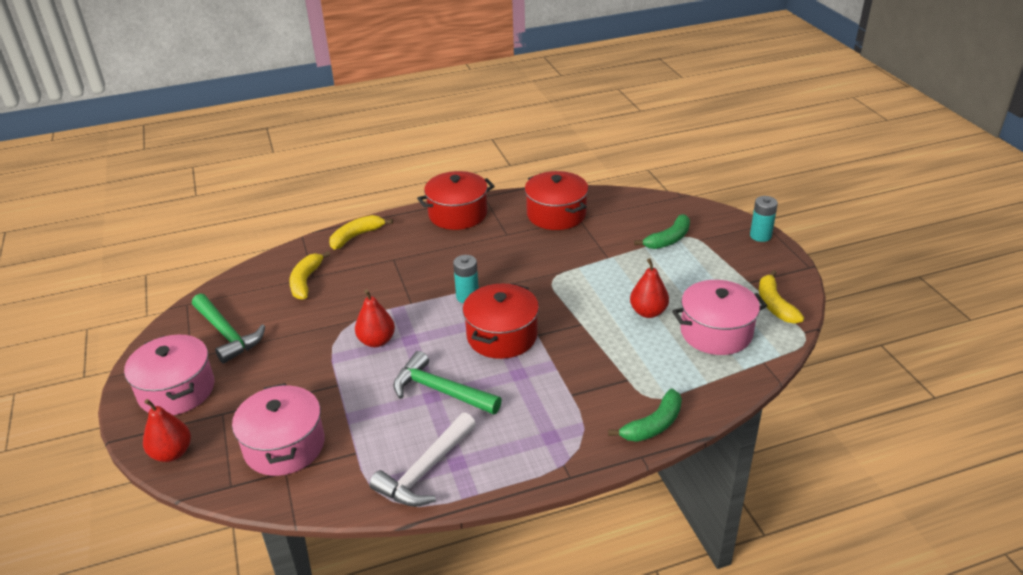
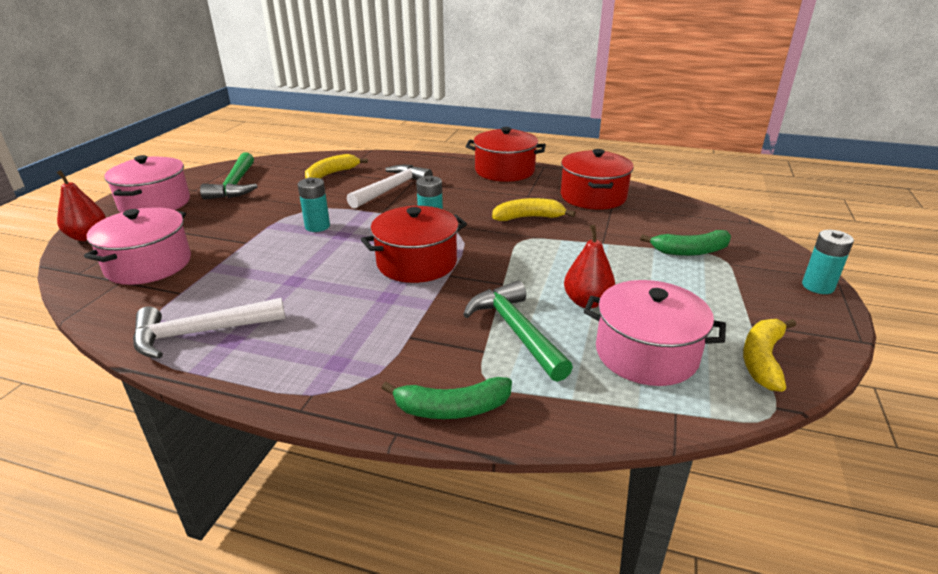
camera: 35 degrees right, 5 degrees down
(356, 236) = (407, 160): yellow banana -> yellow banana (528, 217)
(376, 341) = (317, 226): red pear -> turquoise battery
(386, 274) = (392, 189): none -> white hammer
(441, 391) = (307, 280): green hammer -> green hammer (516, 331)

